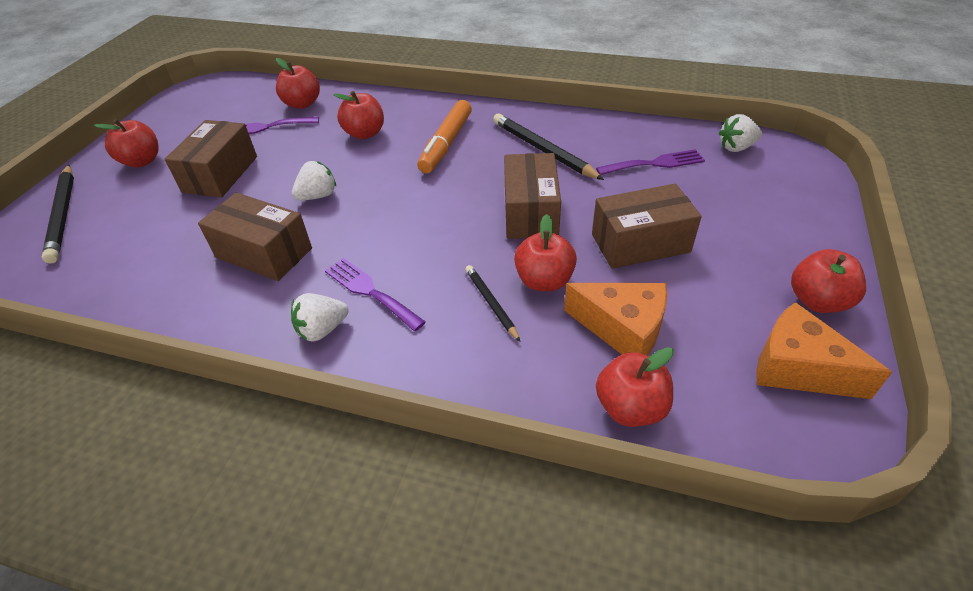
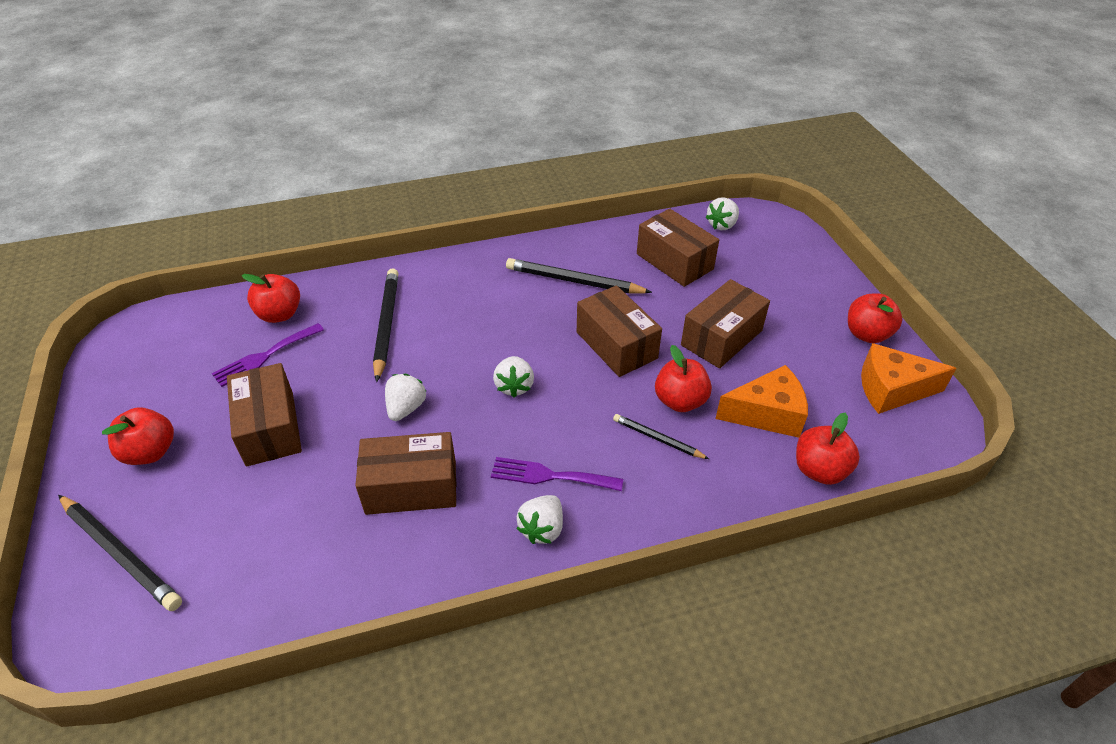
camera: 35 degrees left, 0 degrees up
(365, 133) = (387, 324): red apple -> black pencil
(412, 212) = (514, 386): none -> white strawberry
(446, 144) = (480, 306): orange marker -> none
(655, 163) = (674, 261): purple fork -> brown box

